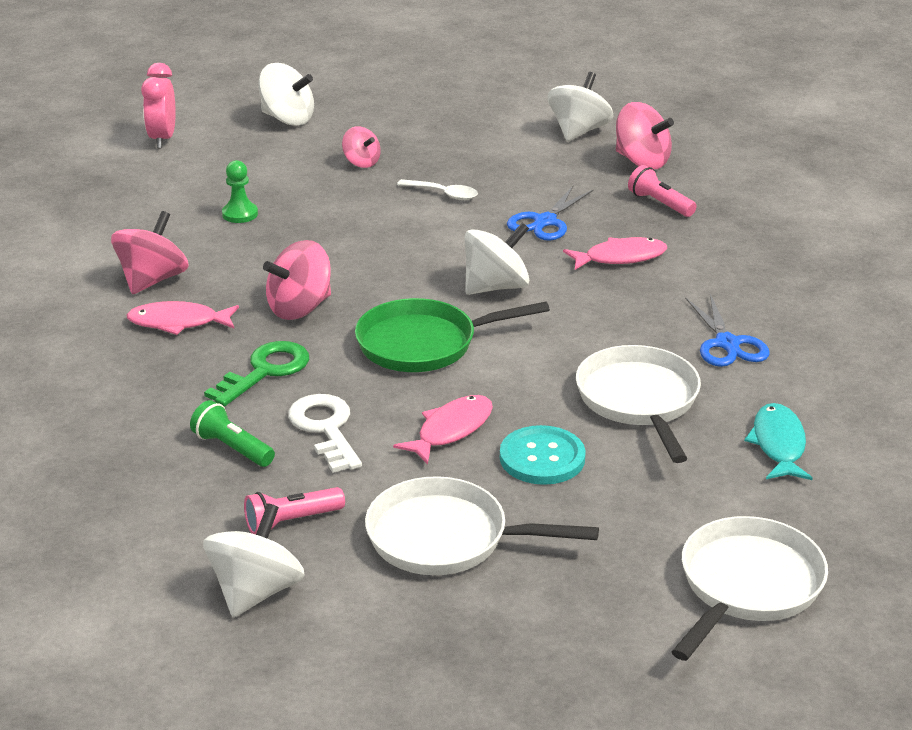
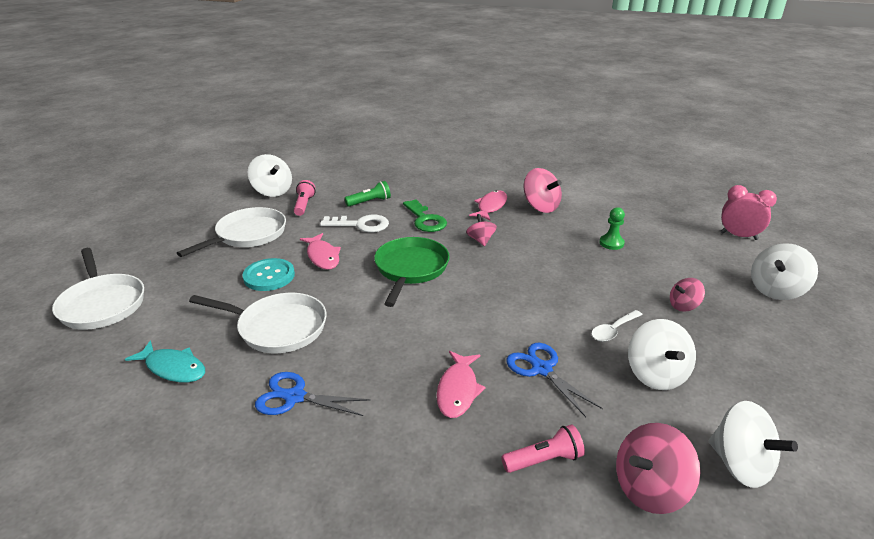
camera: 115 degrees right, 0 degrees up
(300, 308) = (481, 240): pink spinning top -> pink spinning top, size x0.61
(495, 287) = (456, 314): white spinning top -> white spinning top (656, 374)

